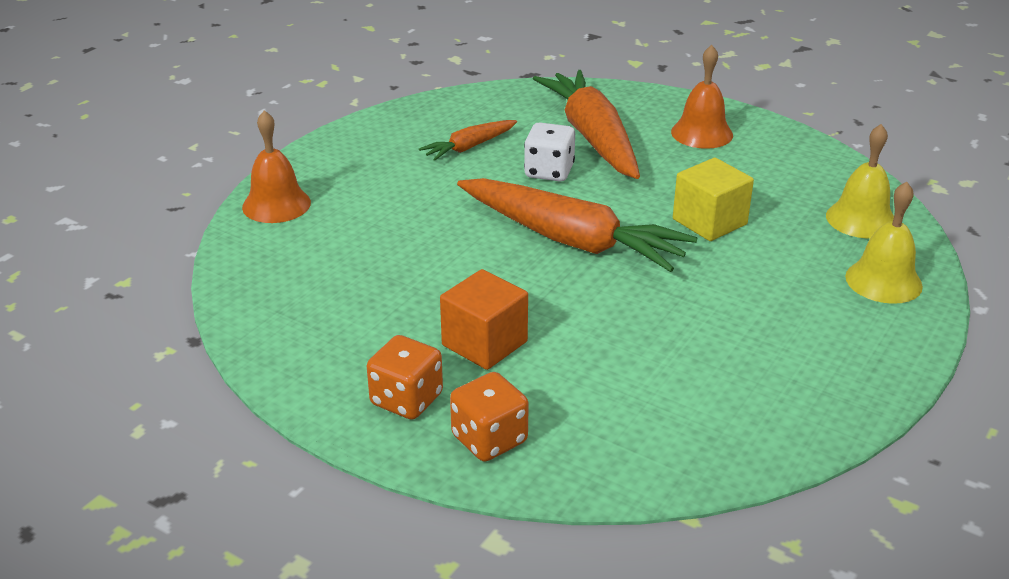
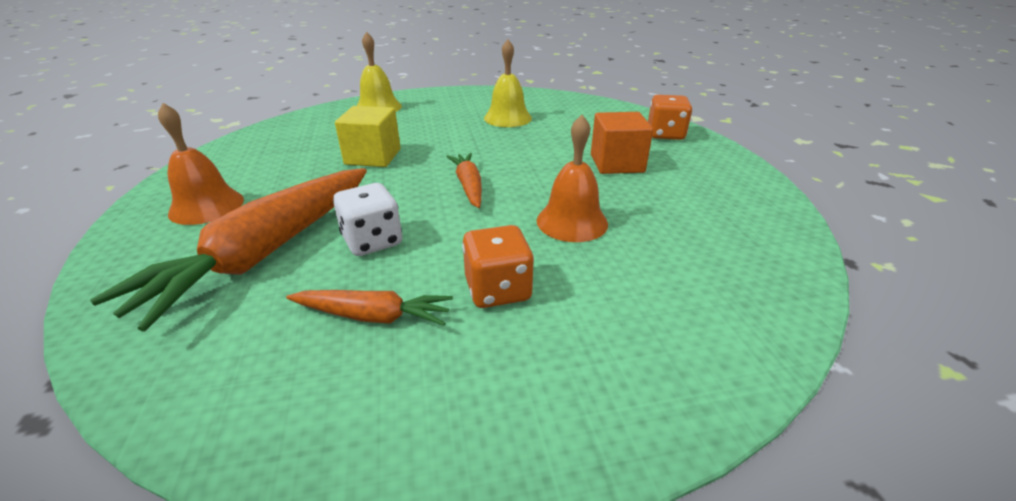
camera: 135 degrees left, 0 degrees up
(276, 204) = (690, 371): orange bell -> orange bell (572, 222)
(406, 399) = (695, 161): orange dice -> orange dice (498, 290)
(571, 240) = (468, 186): orange carrot -> orange carrot, size x0.50
(861, 219) = (310, 125): yellow bell -> yellow bell (507, 118)

